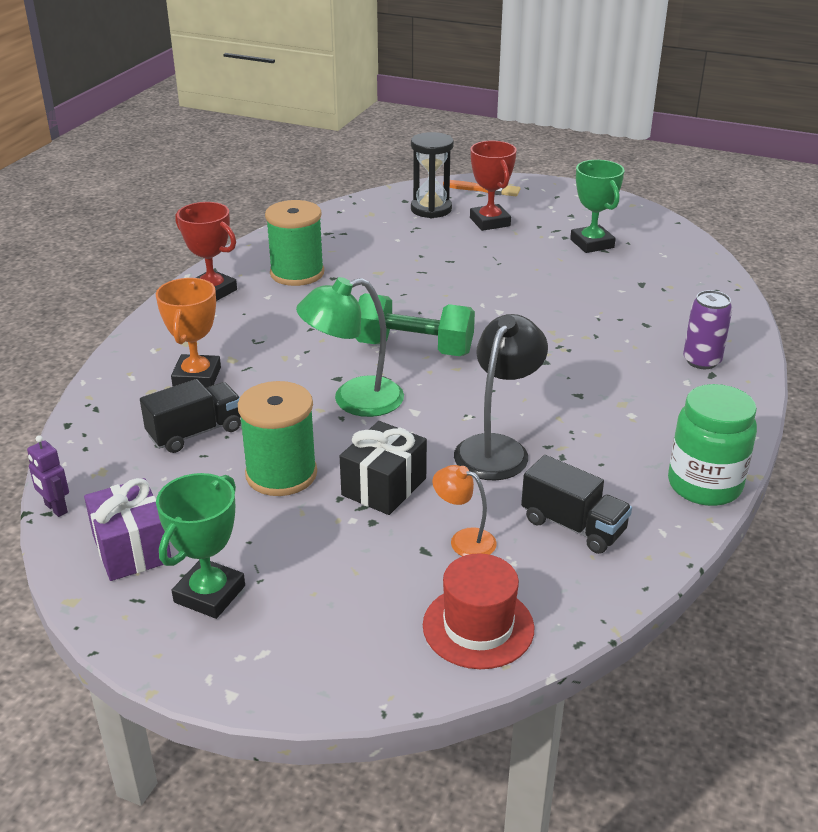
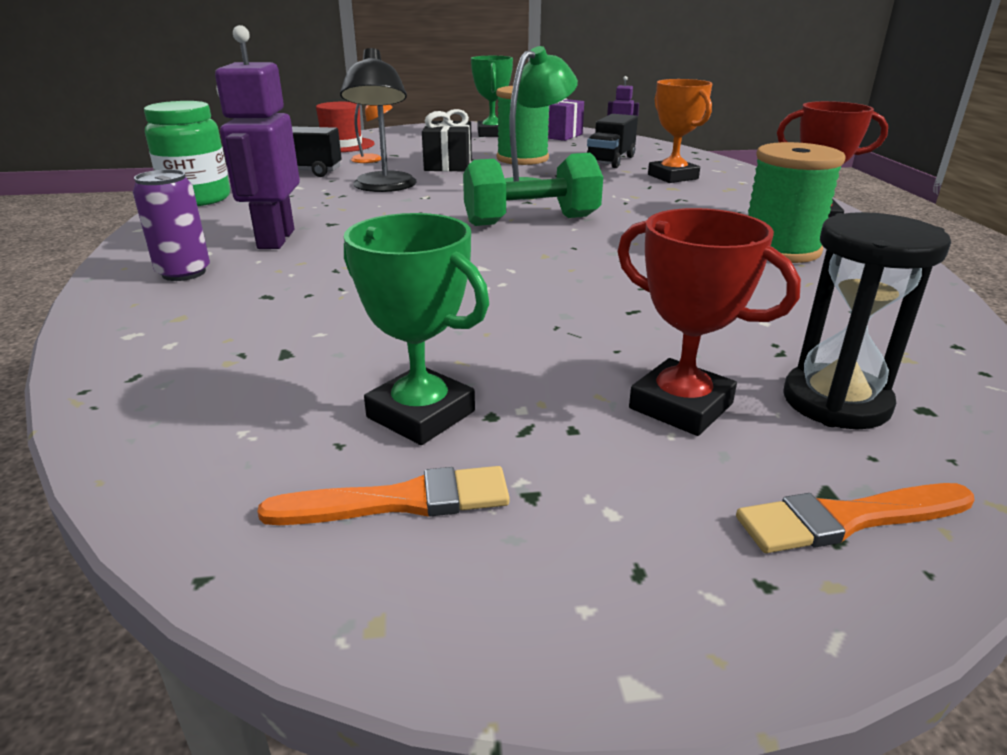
camera: 150 degrees right, 5 degrees down
(613, 223) = (400, 501): none -> orange brush
(631, 384) = (275, 239): none -> purple robot

